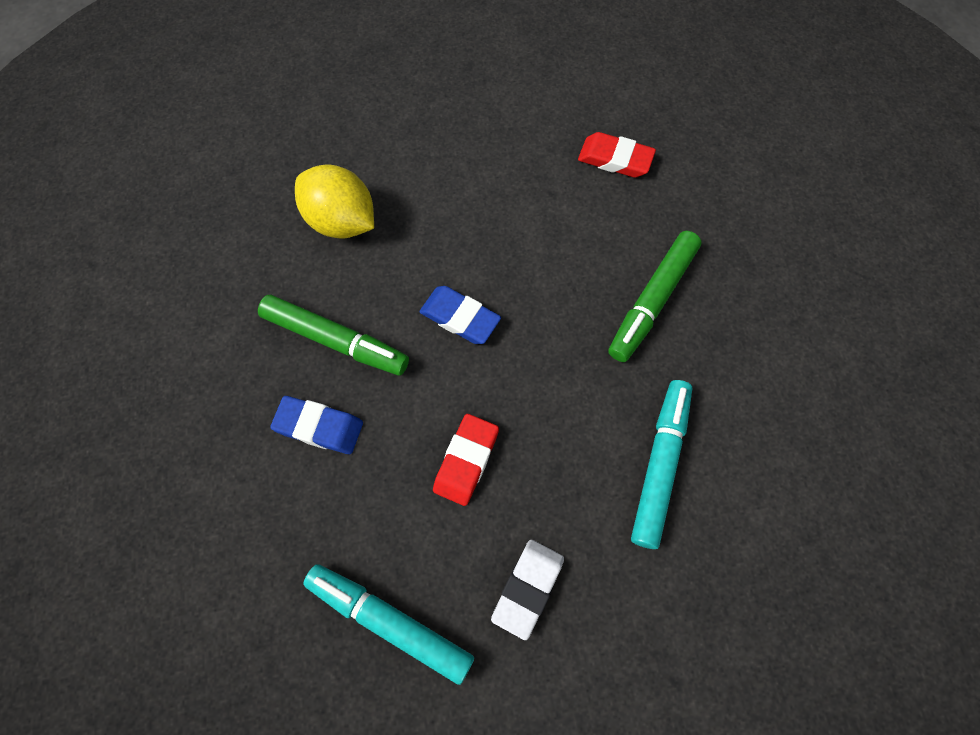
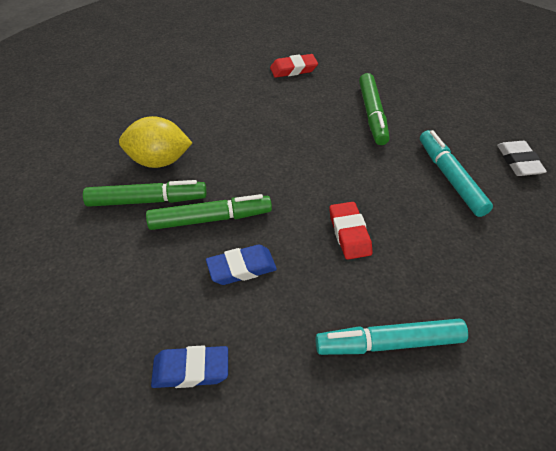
camera: 35 degrees left, 20 degrees down
(291, 272) = (147, 200): none -> green marker
(460, 317) = (277, 170): blue eraser -> blue eraser (191, 370)
(528, 588) = (447, 273): white eraser -> white eraser (519, 162)

